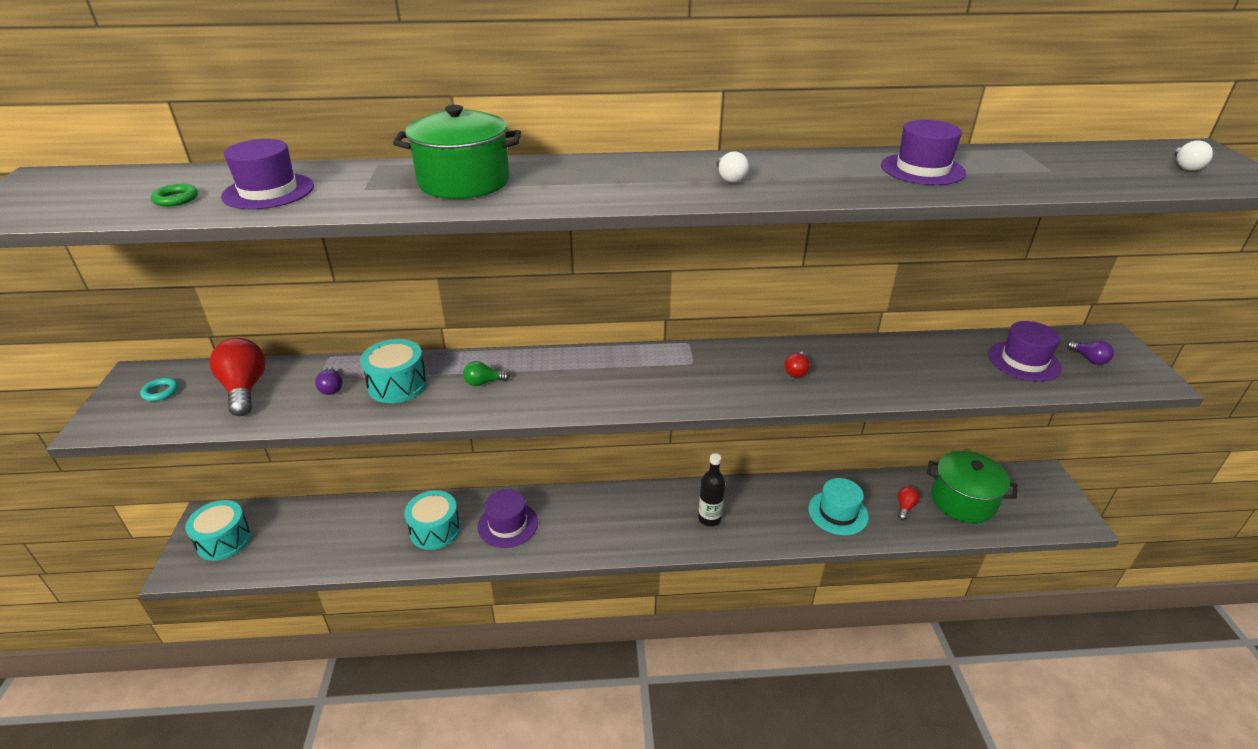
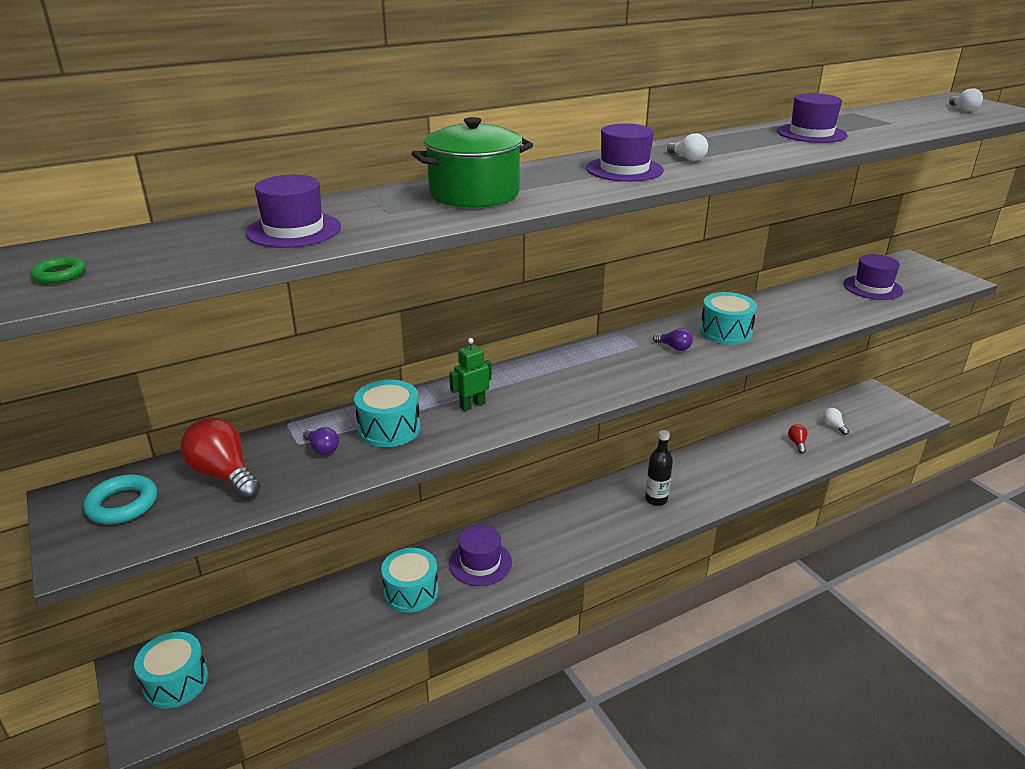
camera: 25 degrees left, 5 degrees down
(161, 392) = (122, 504): turquoise ring -> turquoise ring, size x1.67
(176, 199) = (202, 252): green ring -> green ring (59, 275)
(483, 382) = (472, 405): green light bulb -> green robot
(643, 180) = (624, 169): none -> purple hat
(796, 371) = (725, 332): red light bulb -> turquoise drum
(838, 512) = (752, 463): turquoise hat -> none
(963, 501) = (833, 426): green pot -> white light bulb
(1089, 359) = (911, 276): purple light bulb -> purple light bulb (674, 347)

